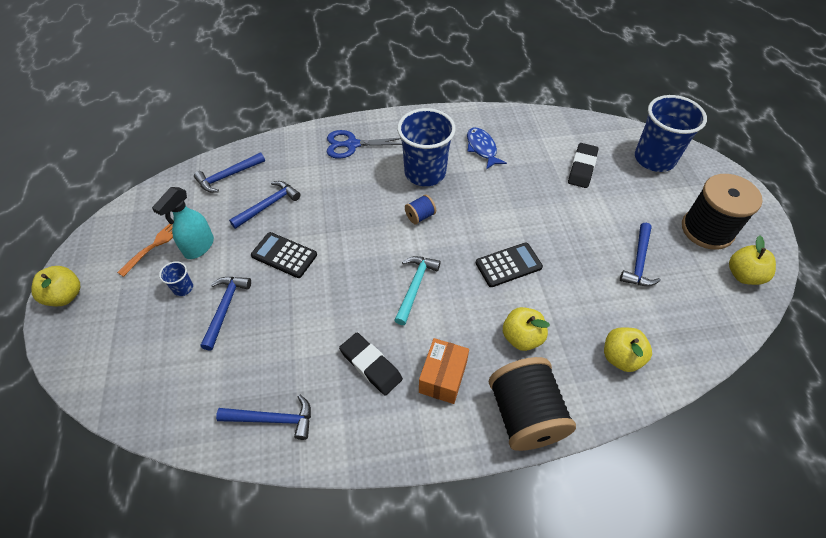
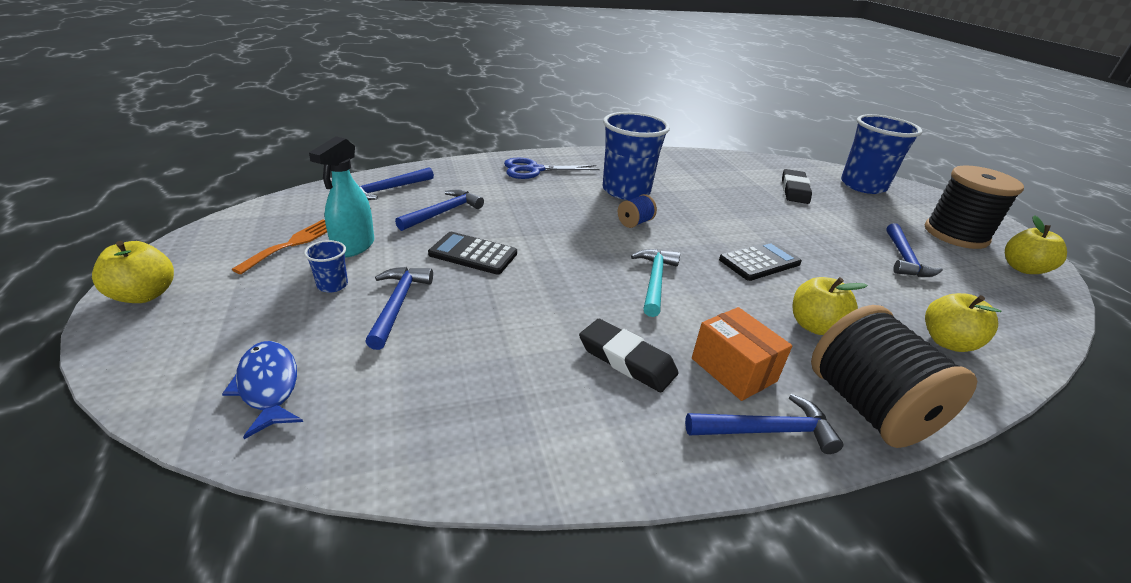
camera: 10 degrees left, 20 degrees down
(273, 419) = (494, 430): blue hammer -> blue hammer (767, 431)
(443, 377) = (733, 370): orange box -> orange box turned 45 degrees counterclockwise
(482, 148) = (680, 175): blue fish -> blue fish (268, 386)

